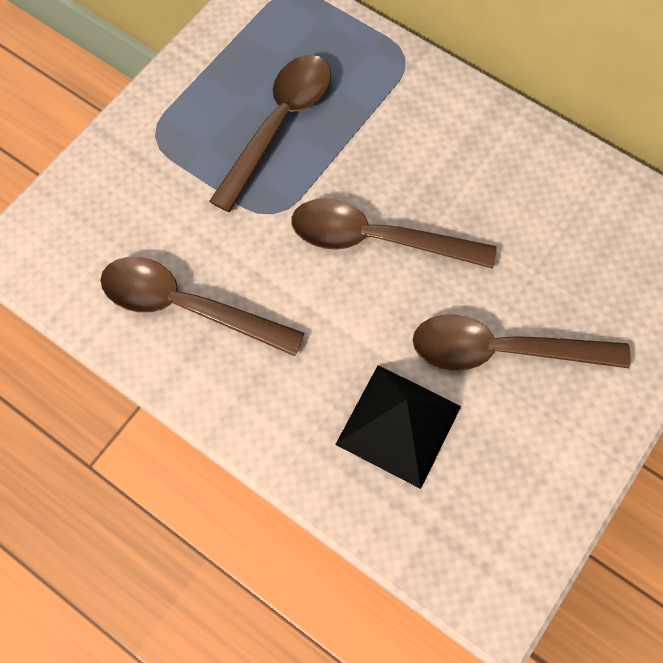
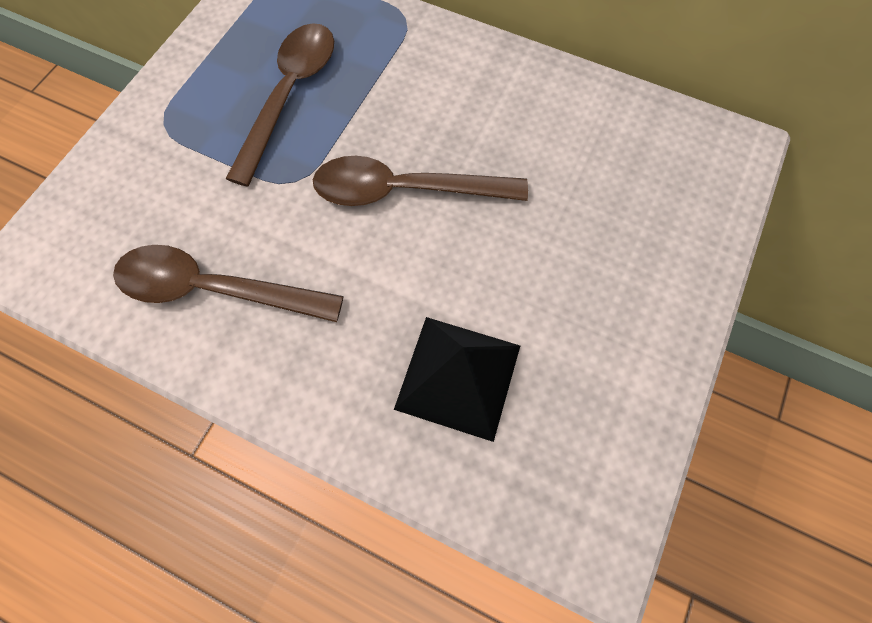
camera: 10 degrees left, 0 degrees up
(501, 350) = (551, 281): brown spoon -> none

